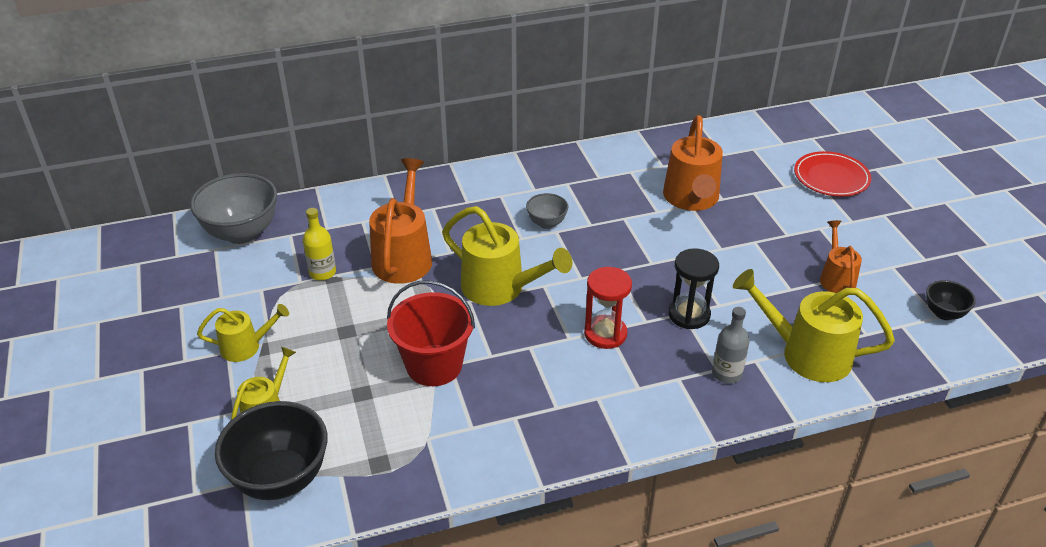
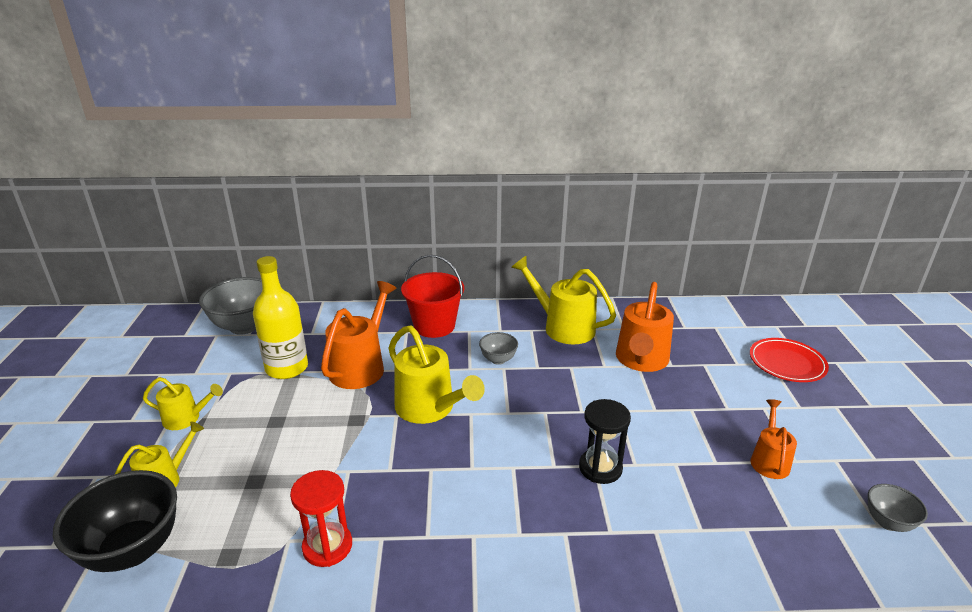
camera: 15 degrees right, 10 degrees down
(322, 272) = (287, 368): yellow bottle -> yellow bottle, size x1.75
(434, 365) = (333, 468): red bucket -> red bucket (434, 326)
(605, 334) = (509, 470): red hourglass -> red hourglass (327, 546)
(726, 373) = (619, 539): grey bottle -> none
(806, 354) = (714, 535): yellow watering can -> yellow watering can (562, 327)
(944, 313) = (888, 522): black bowl -> grey bowl

